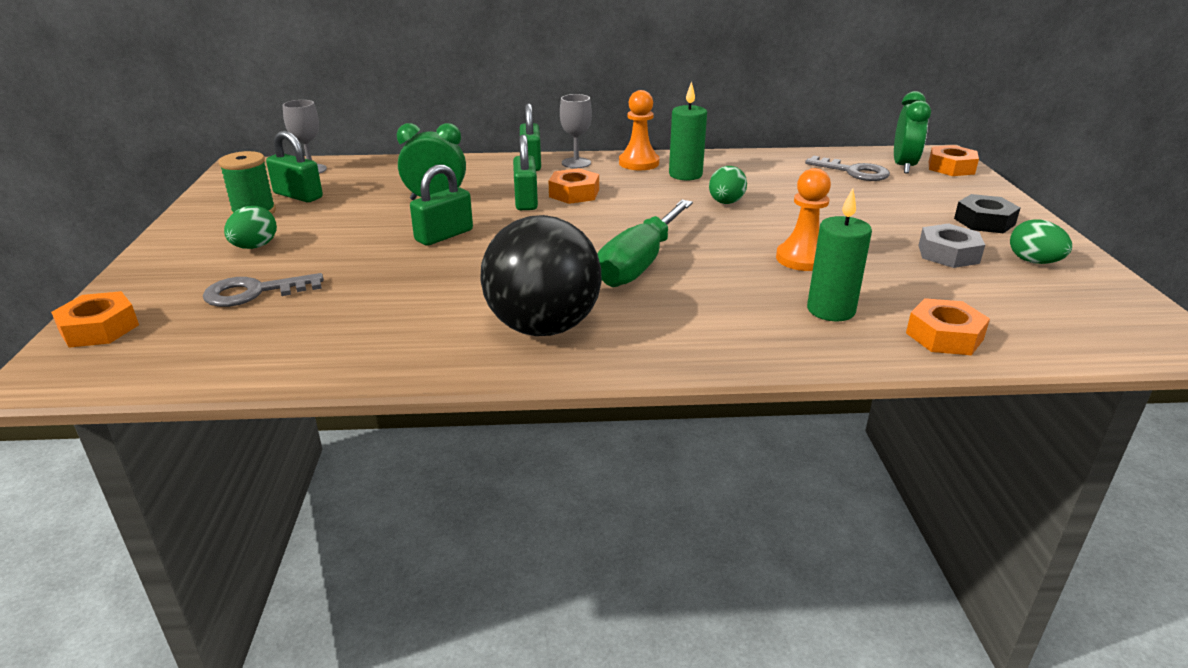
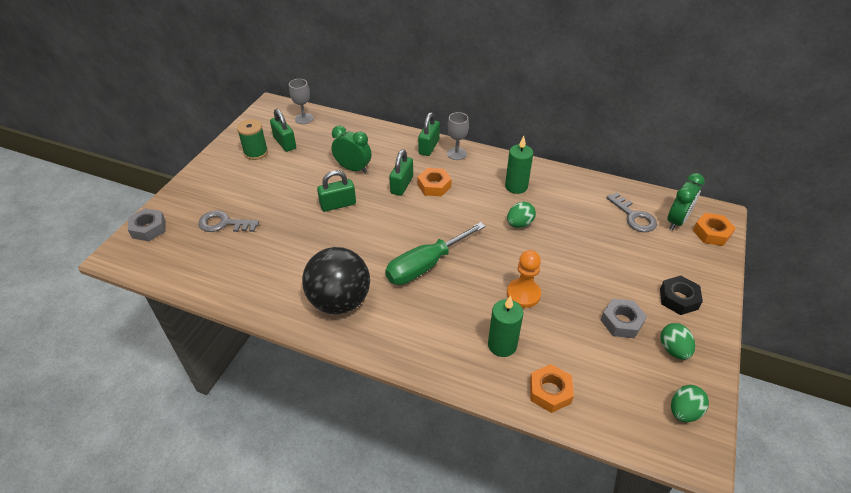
camera: 25 degrees right, 15 degrees up
(99, 328) = (149, 228): orange nut -> grey nut
(255, 247) = (241, 184): green egg -> green egg (683, 411)
(639, 163) = (495, 165): orange pawn -> none

